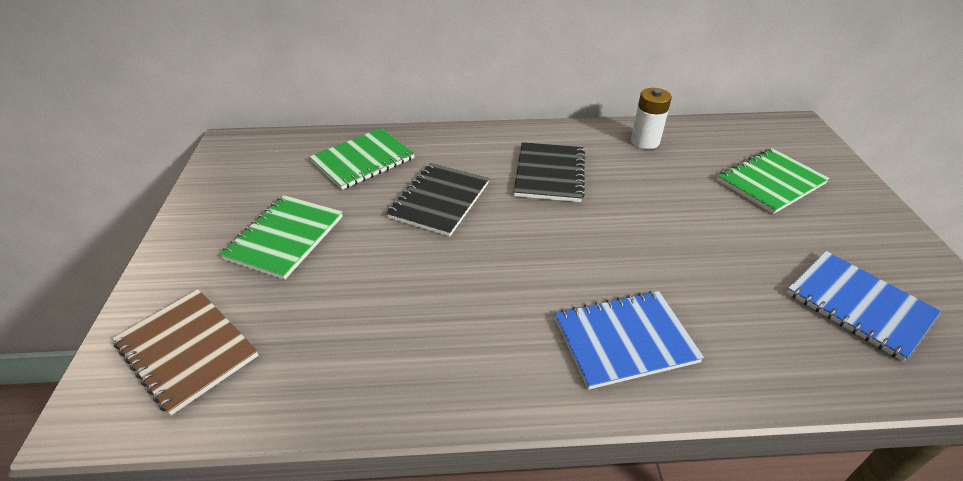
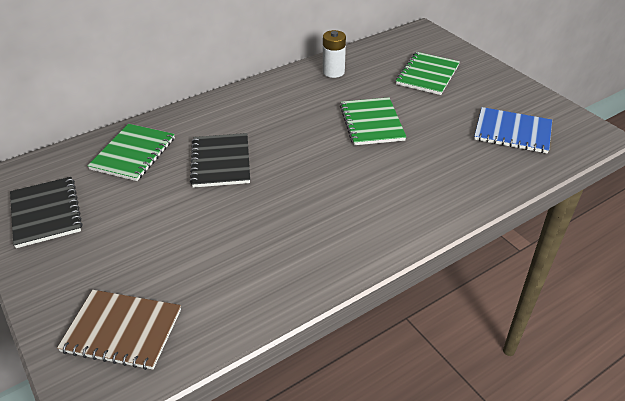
camera: 30 degrees left, 0 degrees up
(285, 237) = (123, 231): green notebook -> green notebook (371, 123)
(549, 174) = (285, 116): black notebook -> black notebook (46, 213)
(624, 340) = (405, 201): blue notebook -> none

